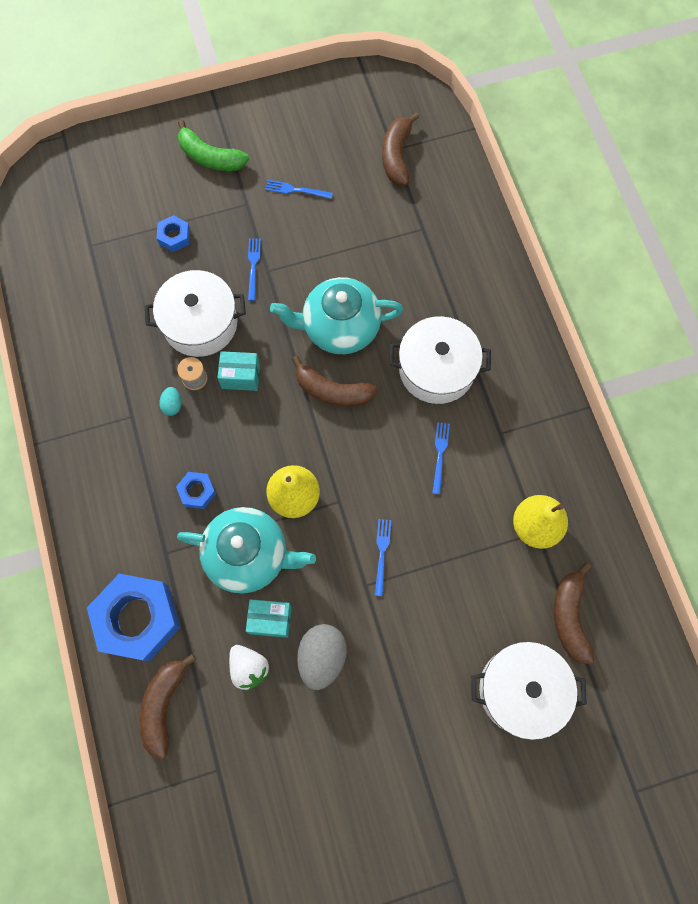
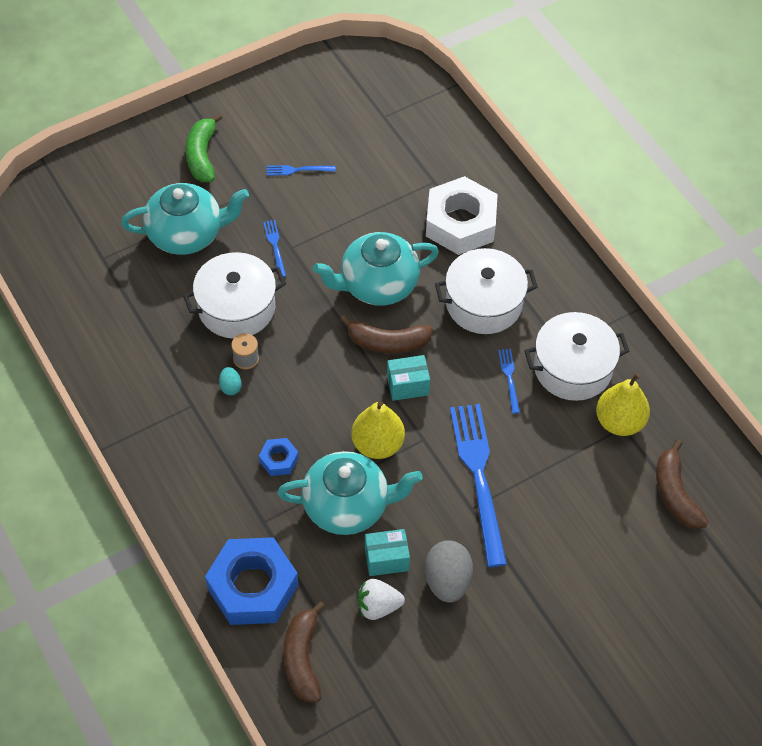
camera: 15 degrees left, 15 degrees down
(174, 236) = (187, 234): blue nut -> turquoise teapot
(210, 157) = (202, 156): green banana -> green banana turned 75 degrees clockwise
(240, 376) = (292, 347): turquoise box -> turquoise box (407, 385)
(249, 668) = (378, 606): white strawberry -> white strawberry turned 135 degrees clockwise
(382, 553) = (479, 477): blue fork -> blue fork, size x2.32
(397, 156) = (389, 122): brown banana -> none
(437, 278) = (460, 223): none -> white nut
(521, 690) = (648, 567): white pot -> white pot (572, 368)

